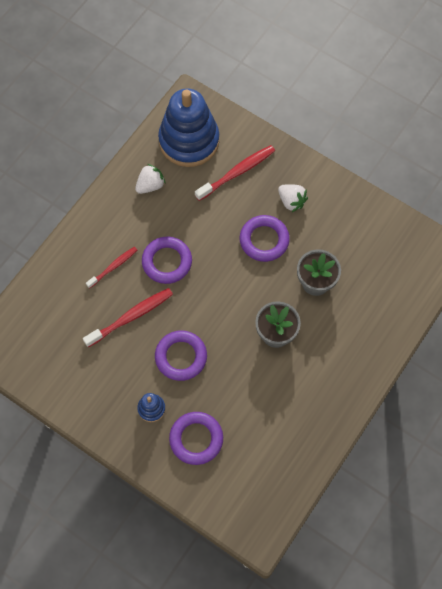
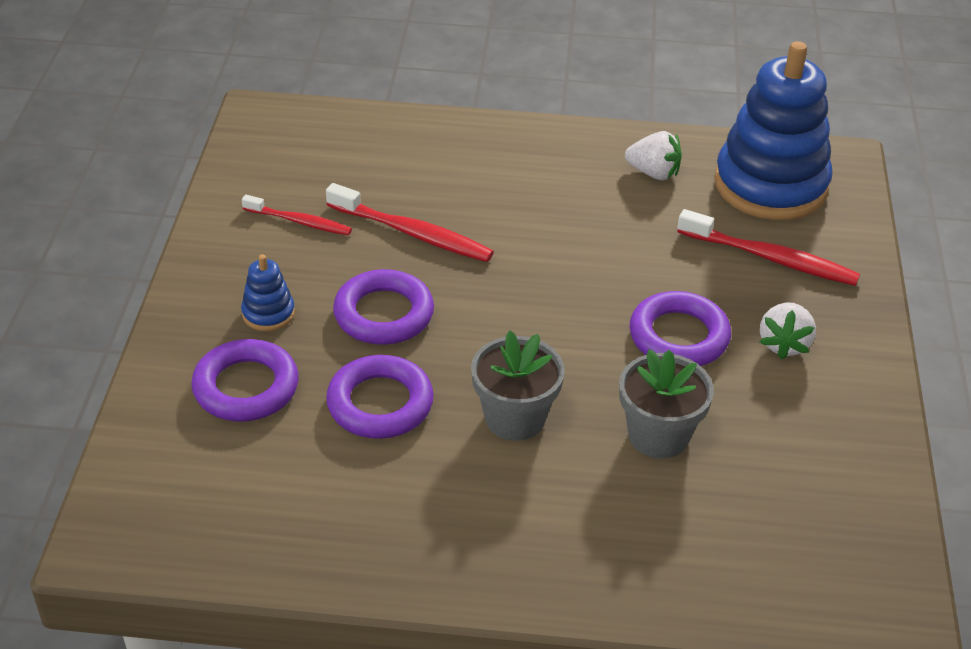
camera: 60 degrees right, 25 degrees down
(113, 267) = (482, 185): red toothbrush -> red toothbrush (299, 222)
(167, 262) = (539, 237): purple ring -> purple ring (380, 403)

